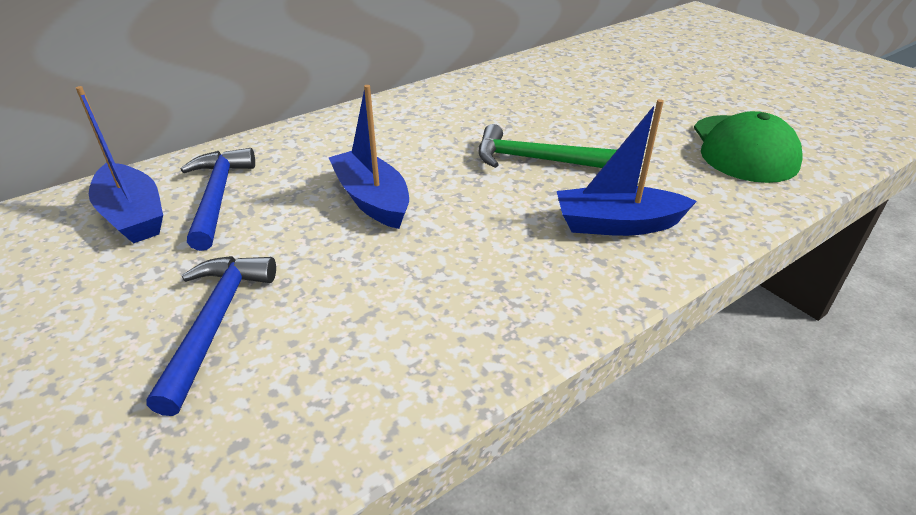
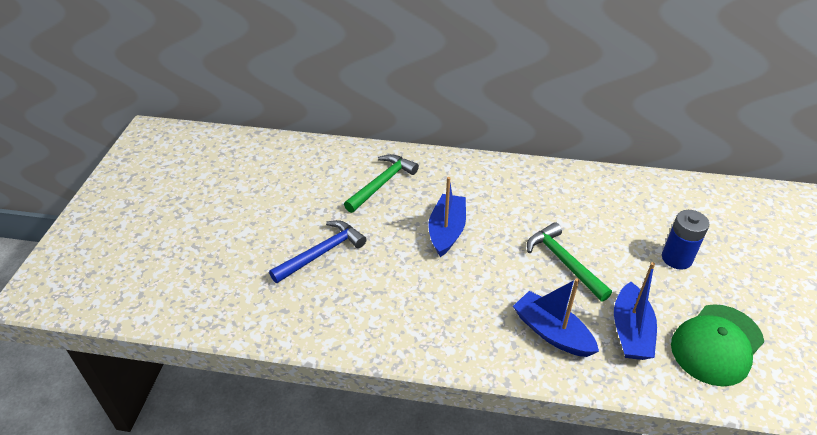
camera: 45 degrees right, 5 degrees up
(133, 216) = (340, 173): blue boat -> blue boat (630, 331)
(218, 196) = (382, 183): blue hammer -> green hammer
(619, 107) = (676, 258): none -> blue battery

